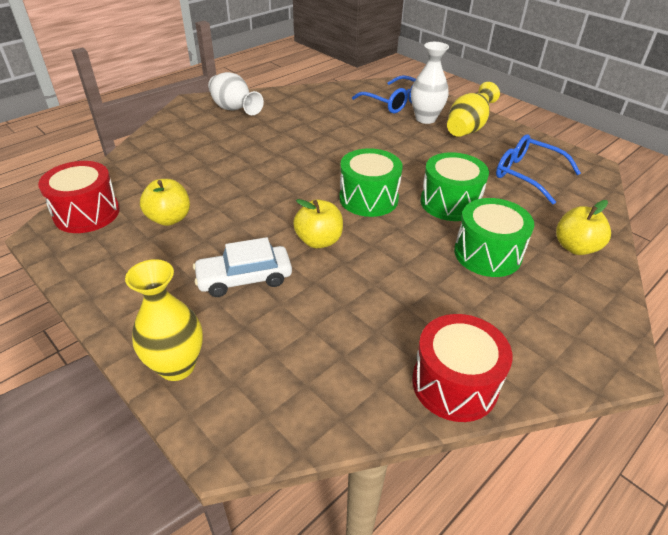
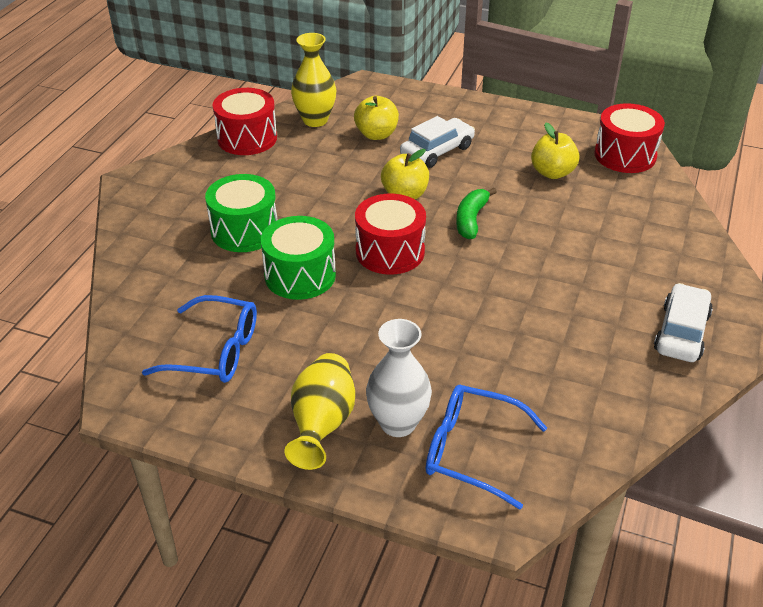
camera: 155 degrees right, 0 degrees up
(177, 366) = (426, 99): yellow vase -> yellow vase (315, 120)
(234, 110) = (681, 332): white vase -> white car
(283, 202) = (471, 219): none -> green banana
(368, 198) = (390, 251): green drum -> red drum
(575, 247) = (156, 264): yellow apple -> yellow apple (376, 134)

